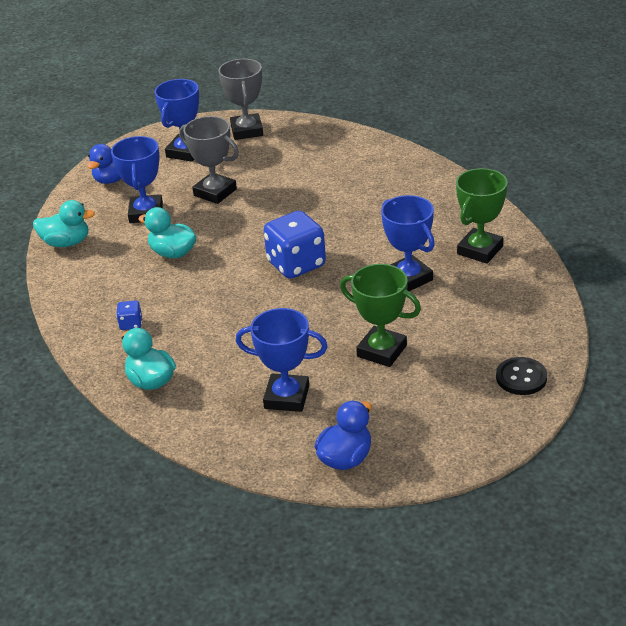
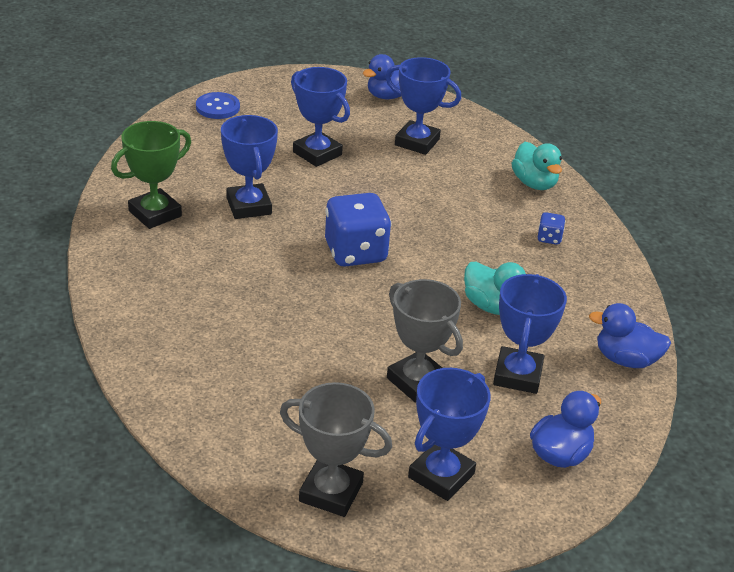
camera: 170 degrees left, 0 degrees up
(66, 243) = (625, 359): turquoise duck -> blue duck
(247, 131) = (331, 492): grey trophy -> grey trophy turned 75 degrees counterclockwise
(382, 351) = (317, 153): green trophy -> blue trophy
(521, 378) = (217, 107): black button -> blue button

